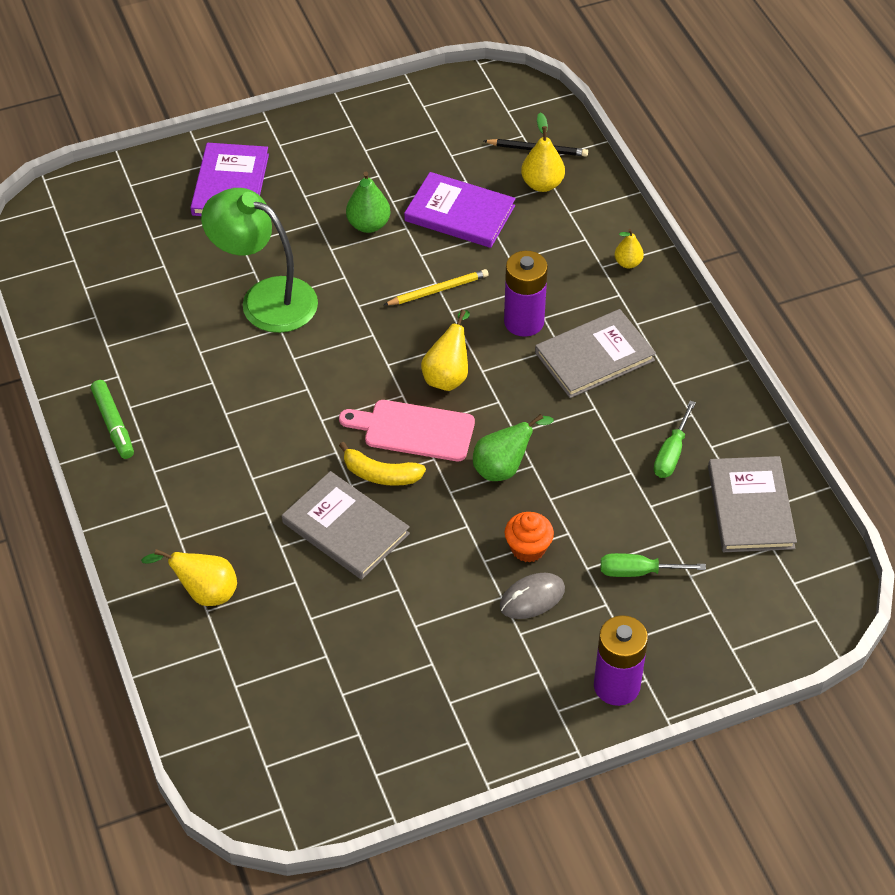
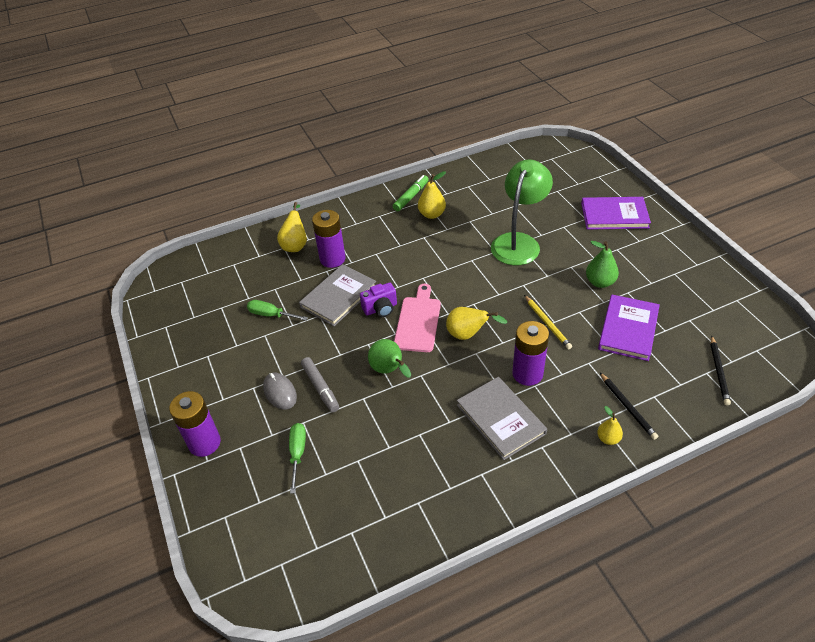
camera: 90 degrees right, 5 degrees down
(113, 424) = (411, 196): green marker -> green marker turned 150 degrees clockwise
(253, 537) = (332, 259): none -> purple battery
(380, 474) = (380, 309): yellow banana -> purple camera
(528, 548) = (320, 388): orange cupcake -> grey marker
(542, 184) = (679, 377): yellow pear -> yellow pear (432, 214)
(583, 238) = (627, 407): none -> black pencil
(671, 453) = (408, 473): green screwdriver -> green screwdriver (271, 315)
(750, 507) = (356, 531): grey book -> none

